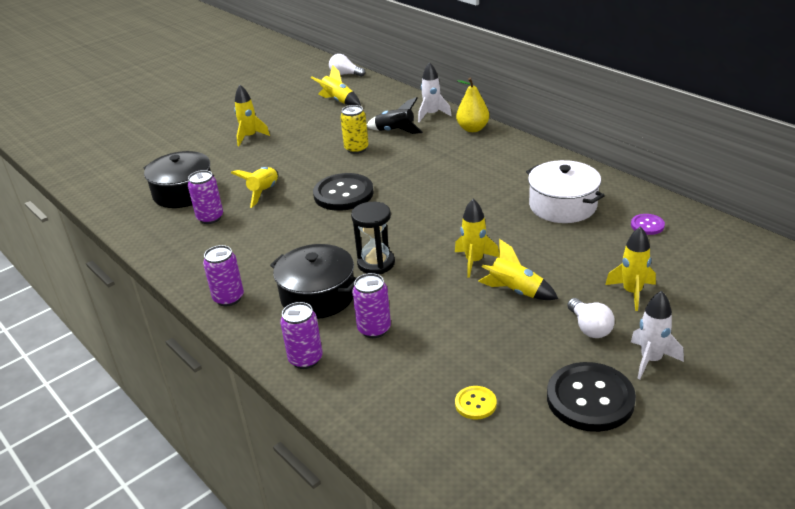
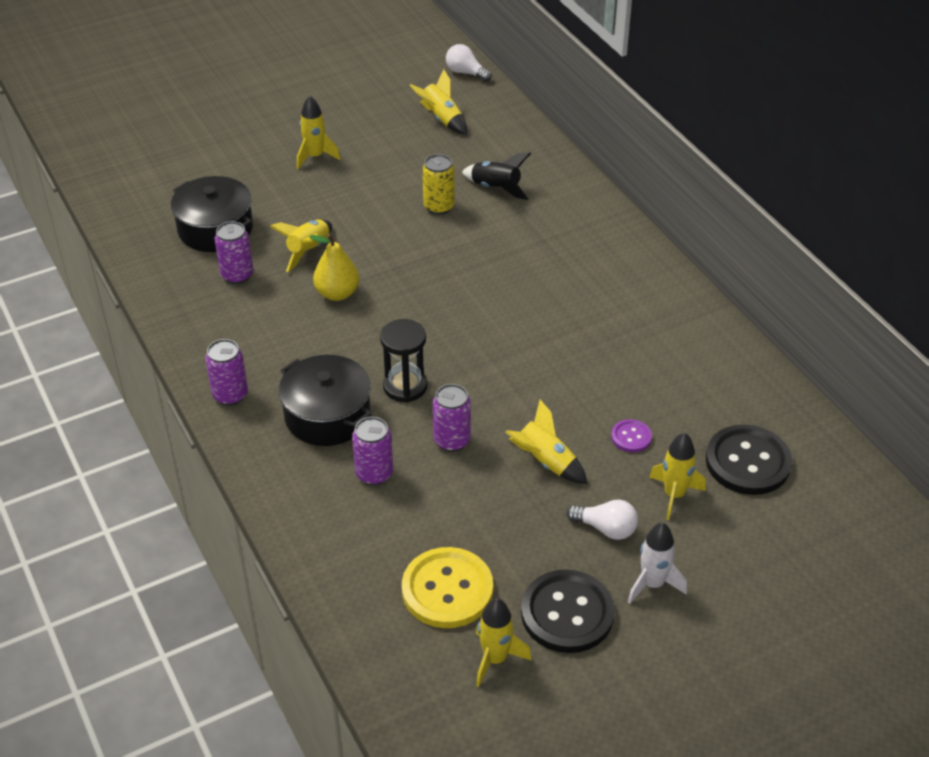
camera: 10 degrees right, 10 degrees up
(305, 359) = (290, 493): purple can -> purple can (452, 440)
(343, 194) = (400, 275): black button -> black button (747, 462)
(432, 115) = (551, 170): white rocket -> none
(473, 129) = (593, 207): yellow pear -> yellow pear (337, 293)
(474, 261) = (516, 410): yellow rocket -> yellow rocket (495, 659)
(475, 404) = (447, 590): yellow button -> yellow button, size x2.06
(562, 206) = (651, 354): white pot -> none
(589, 328) = (606, 528): white light bulb -> white light bulb turned 60 degrees counterclockwise
(647, 225) = (737, 407): purple button -> purple button (631, 437)

